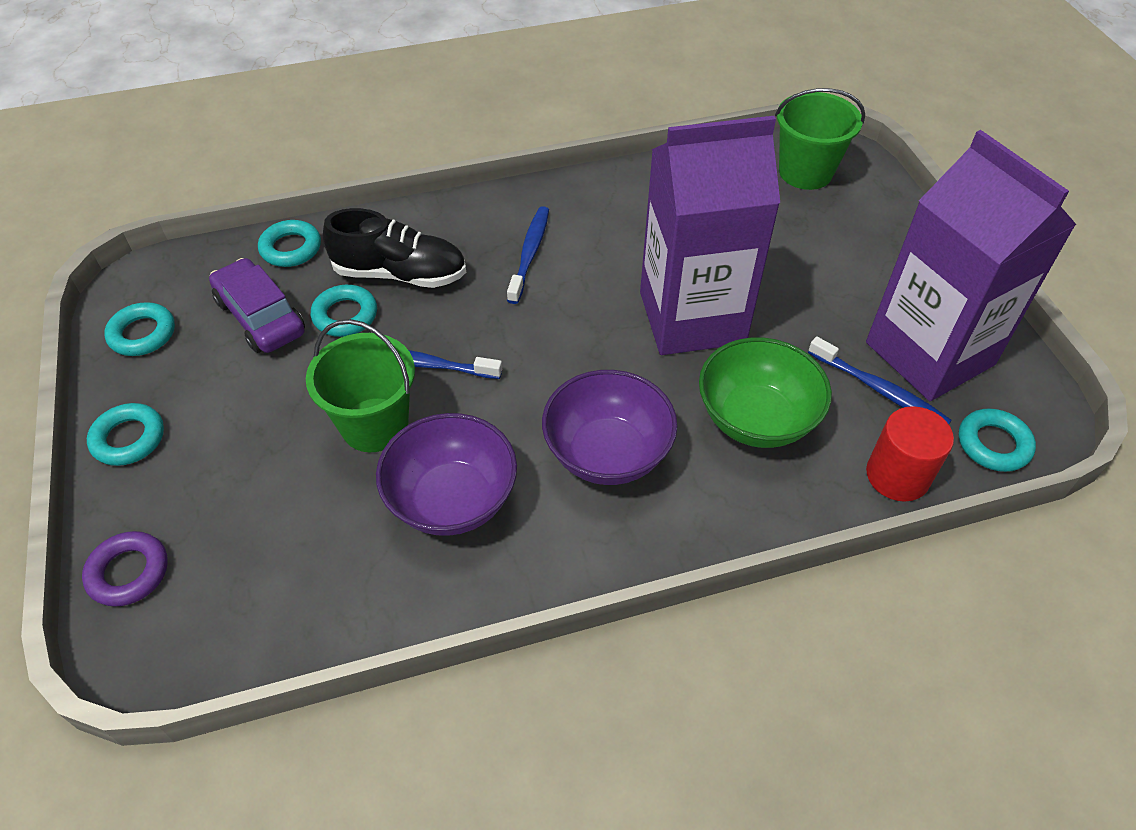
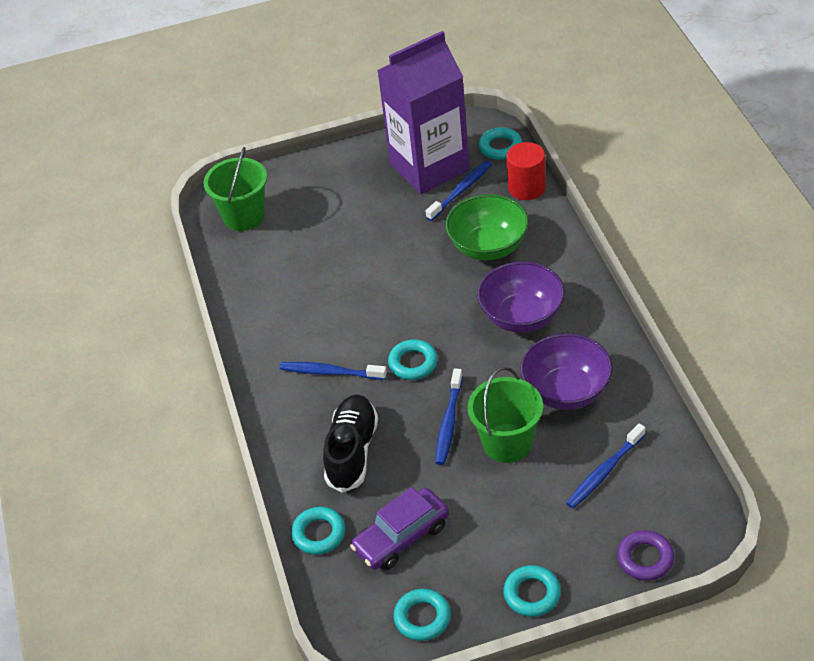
camera: 85 degrees left, 5 degrees down
(293, 535) = (604, 472): none -> blue toothbrush
(345, 315) = (399, 480): turquoise ring -> turquoise ring (413, 363)
(692, 317) = (399, 278): purple carton -> none

